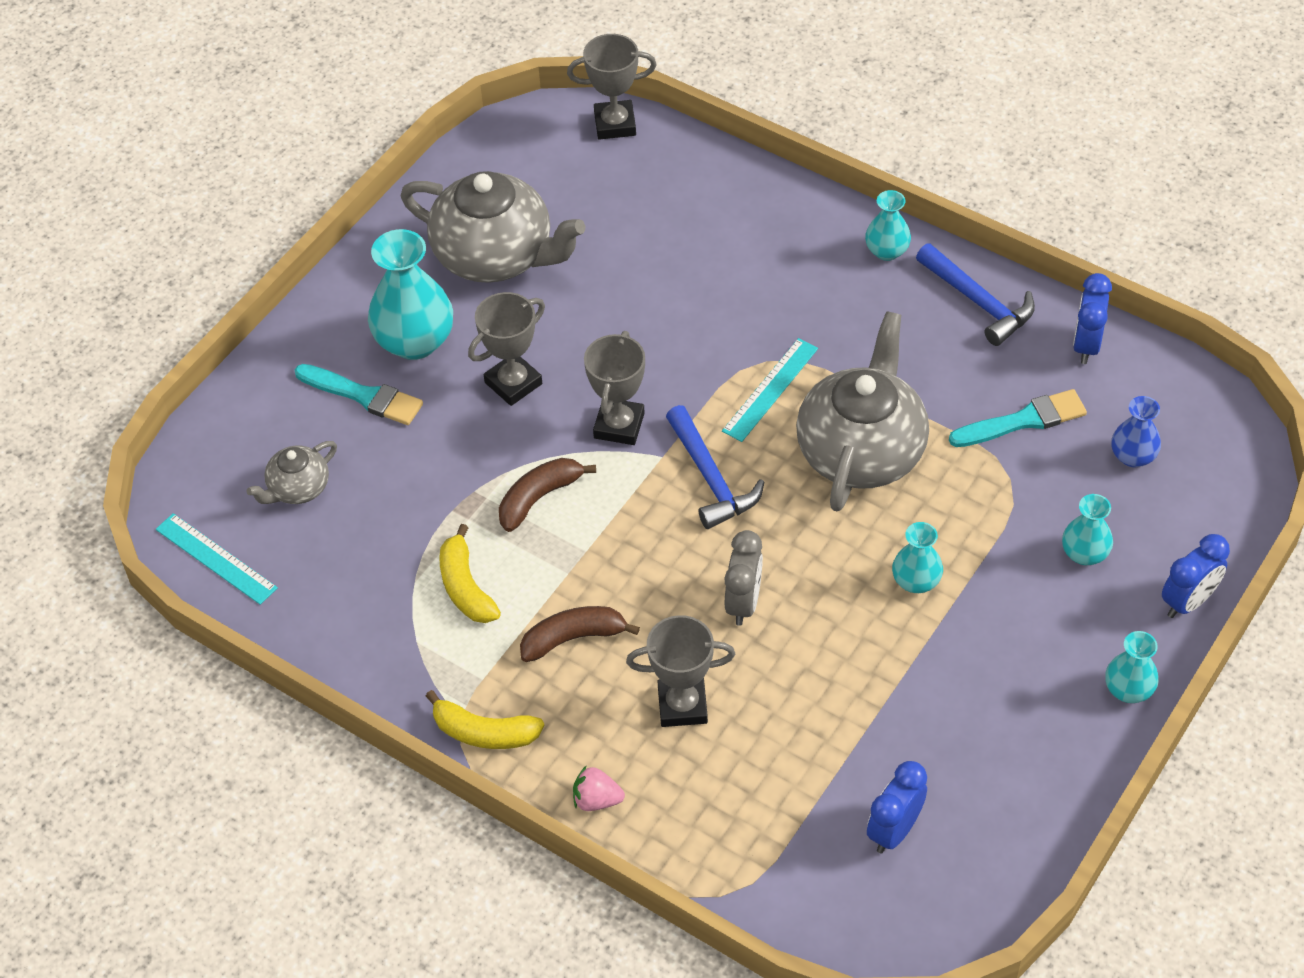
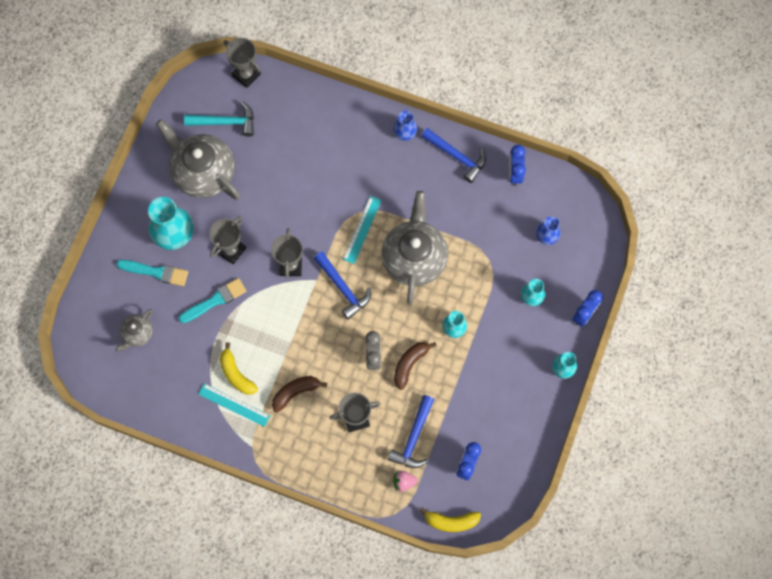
camera: 15 degrees left, 20 degrees up
(216, 559) = (107, 382): turquoise ruler -> turquoise ruler (234, 405)
(484, 732) = (265, 452): yellow banana -> yellow banana (451, 521)
(496, 255) = (203, 172): grey teapot -> grey teapot turned 150 degrees counterclockwise
(539, 498) = (260, 316): brown banana -> brown banana (410, 364)
(558, 187) = (225, 122): none -> turquoise hammer
(596, 800) = (326, 477): pink strawberry -> pink strawberry (404, 482)
(615, 124) = (246, 74): grey trophy -> grey trophy turned 60 degrees clockwise
(792, 761) = (413, 438): none -> blue hammer
(887, 251) = (405, 132): turquoise vase -> blue vase
(1023, 421) = (490, 225): turquoise brush -> turquoise brush (215, 300)

